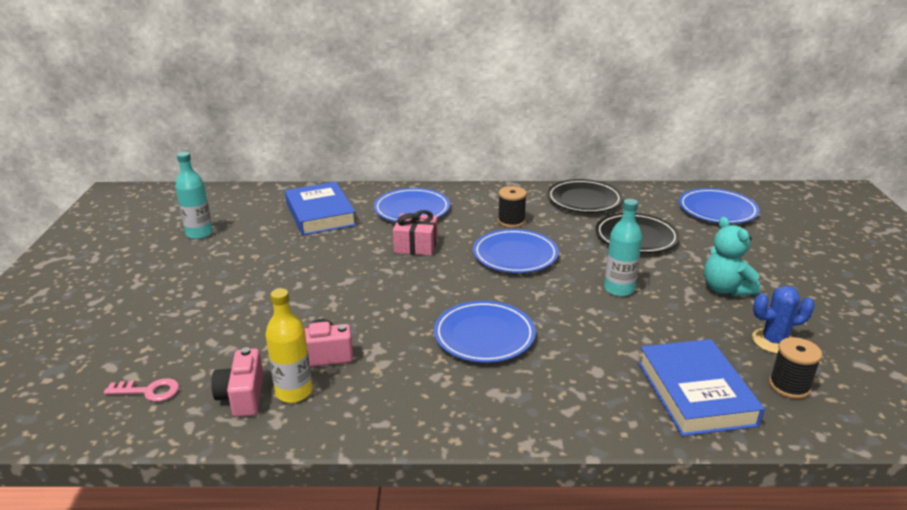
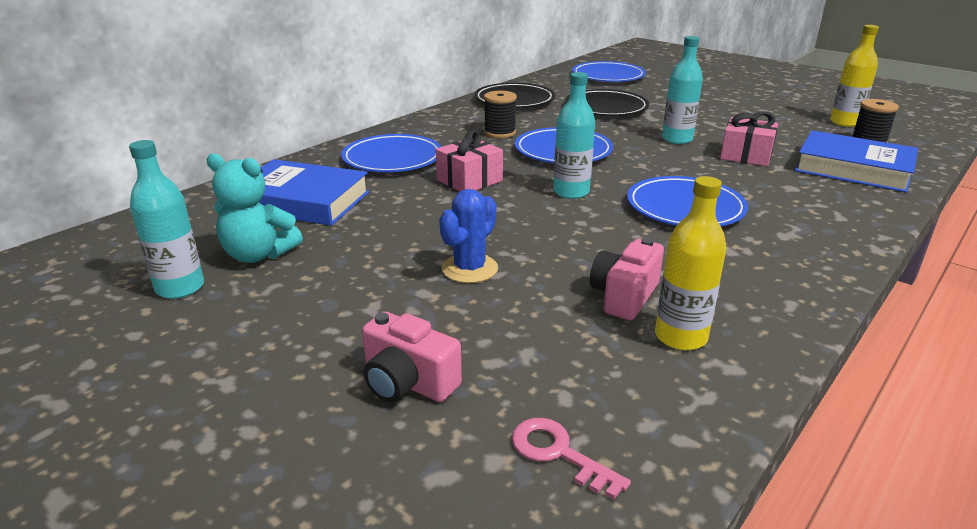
camera: 50 degrees left, 0 degrees up
(149, 391) = (558, 453): pink key -> pink key turned 90 degrees counterclockwise
(242, 396) = (654, 375): pink camera -> pink camera (408, 382)
(448, 285) = (571, 192): none -> turquoise bottle
(636, 330) = (746, 155): none -> pink gift
(725, 289) = (723, 113): turquoise teddy bear -> turquoise teddy bear (258, 255)
(774, 341) = (808, 126): blue cactus -> blue cactus (469, 269)
(827, 359) = (845, 122): none -> yellow bottle

